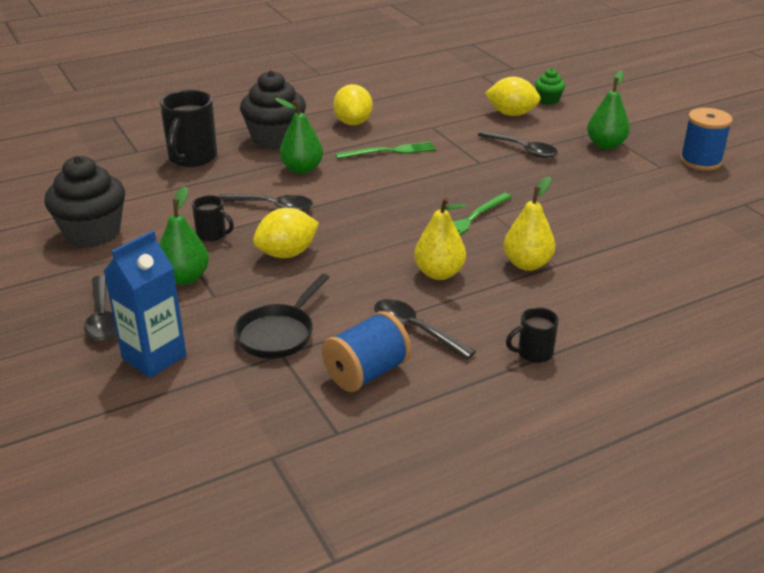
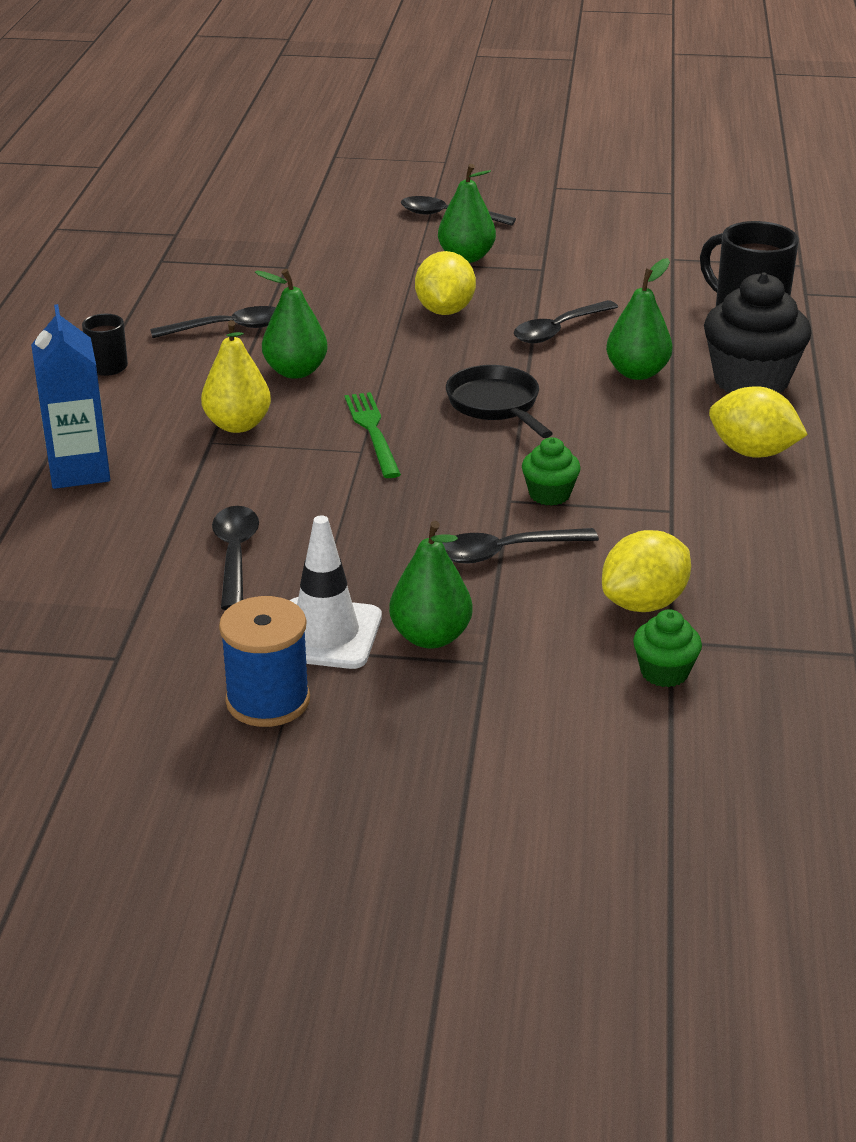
camera: 125 degrees right, 0 degrees up
(92, 233) = (612, 237): black cupcake -> none
(154, 357) = (359, 222): blue carton -> blue carton (79, 471)
(212, 235) = (534, 286): black mug -> none
(278, 334) = (316, 272): black pan -> black pan (496, 405)
(366, 373) = (207, 290): blue spool -> none
(389, 151) = (622, 446): green fork -> none
(439, 273) = (295, 371): yellow pear -> green pear
(460, 155) = (549, 494): none -> green cupcake
(634, 209) = (235, 555): none -> black spoon
(644, 166) = (325, 634): none -> white traffic cone

